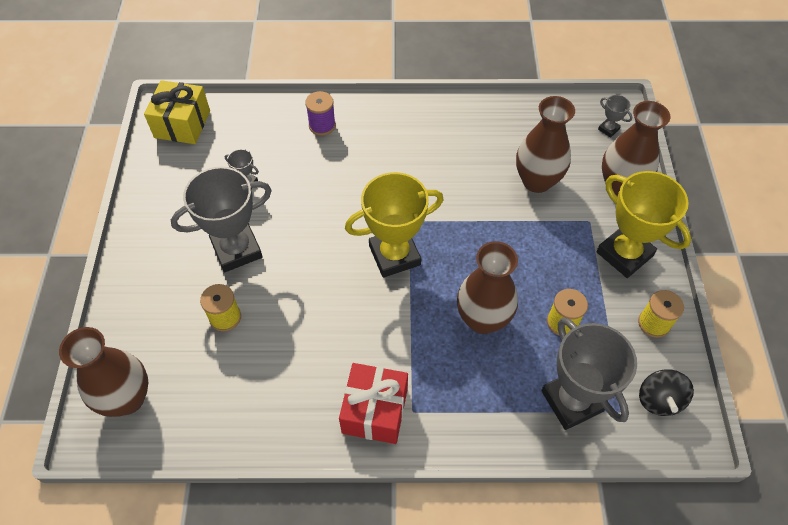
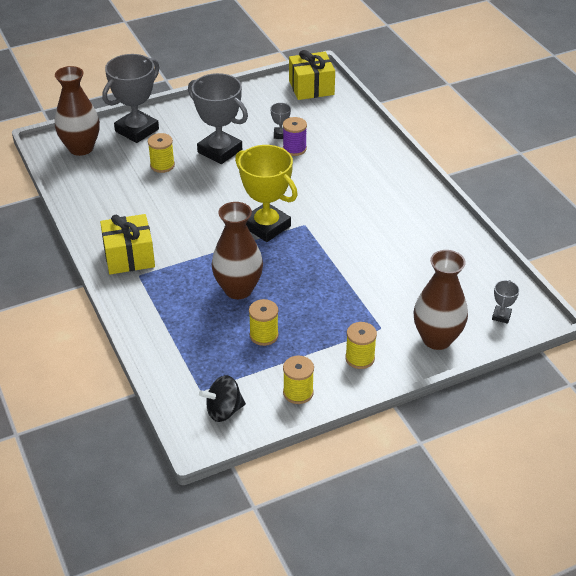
camera: 65 degrees right, 15 degrees down
(322, 125) = (364, 151): purple spool -> purple spool (294, 149)
(374, 411) = (129, 256): red gift -> yellow gift
(537, 181) = (401, 284): brown vase -> none
(571, 401) = (193, 358): grey trophy -> grey trophy (137, 130)
(624, 254) = (360, 358): yellow trophy -> yellow spool

